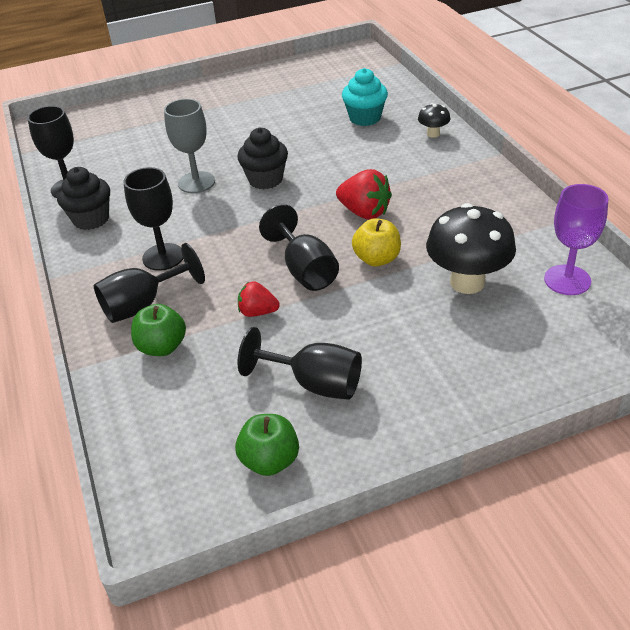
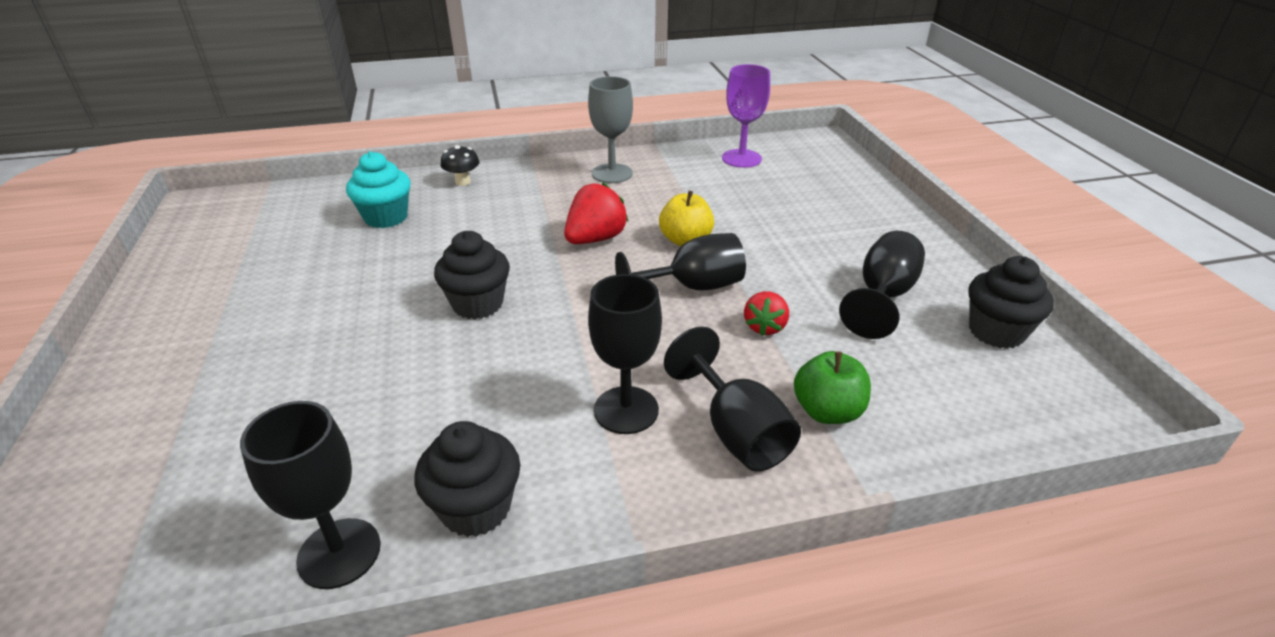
camera: 85 degrees left, 5 degrees down
(196, 182) = (439, 371): grey goblet -> grey goblet (612, 173)
(270, 461) = (996, 332): green apple -> black cupcake
(467, 282) = (735, 199): black mushroom -> none

